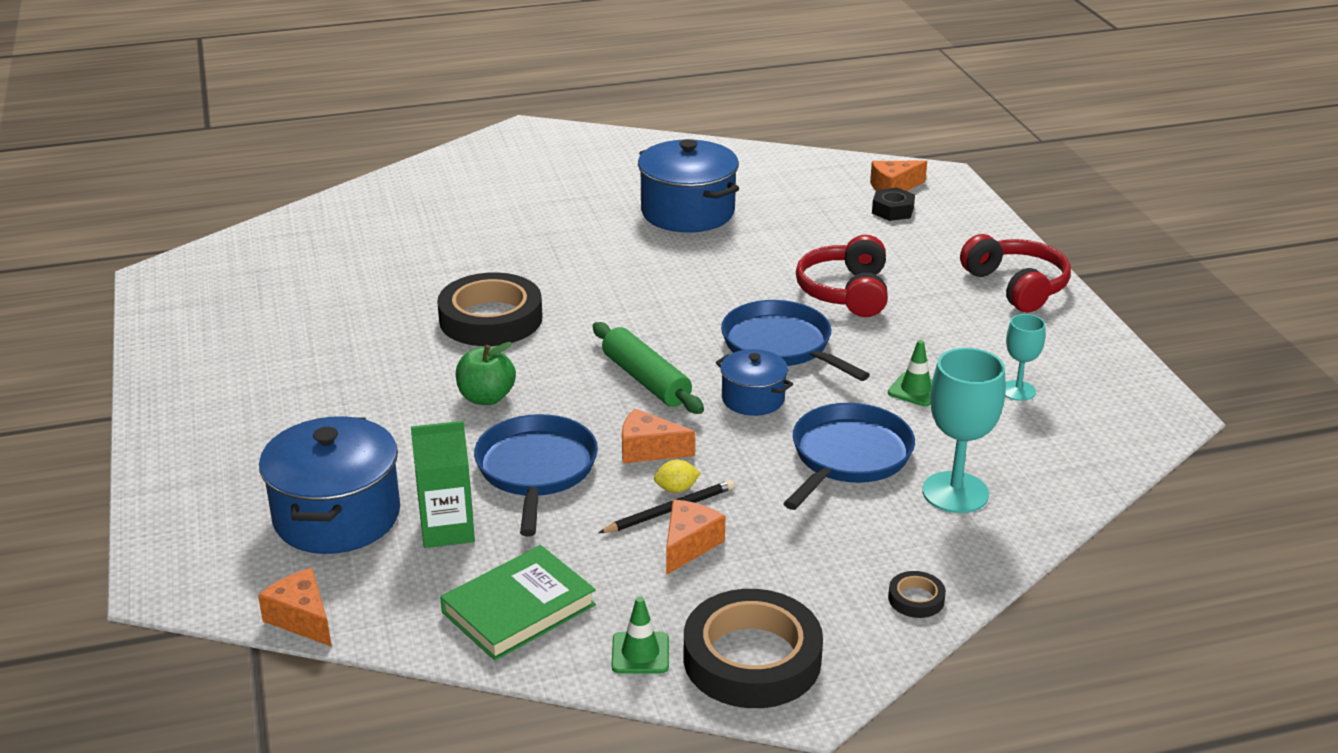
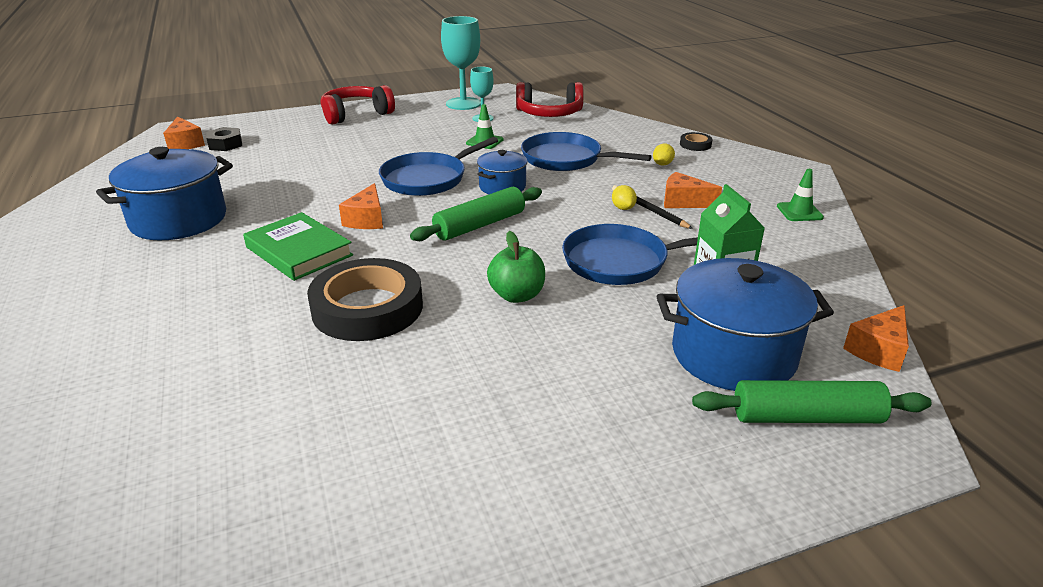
camera: 95 degrees left, 0 degrees up
(232, 539) = (806, 417): none -> green rolling pin
(519, 609) = (790, 254): green book -> green book (299, 251)
(649, 450) = (578, 219): orange cheese -> orange cheese (367, 219)
(752, 658) = (777, 182): black tape -> none
(828, 547) = (662, 164): none -> yellow lemon
(846, 292) = (351, 159): red headphones -> red headphones (549, 114)
(955, 492) = (593, 134): turquoise goblet -> turquoise goblet (463, 104)

